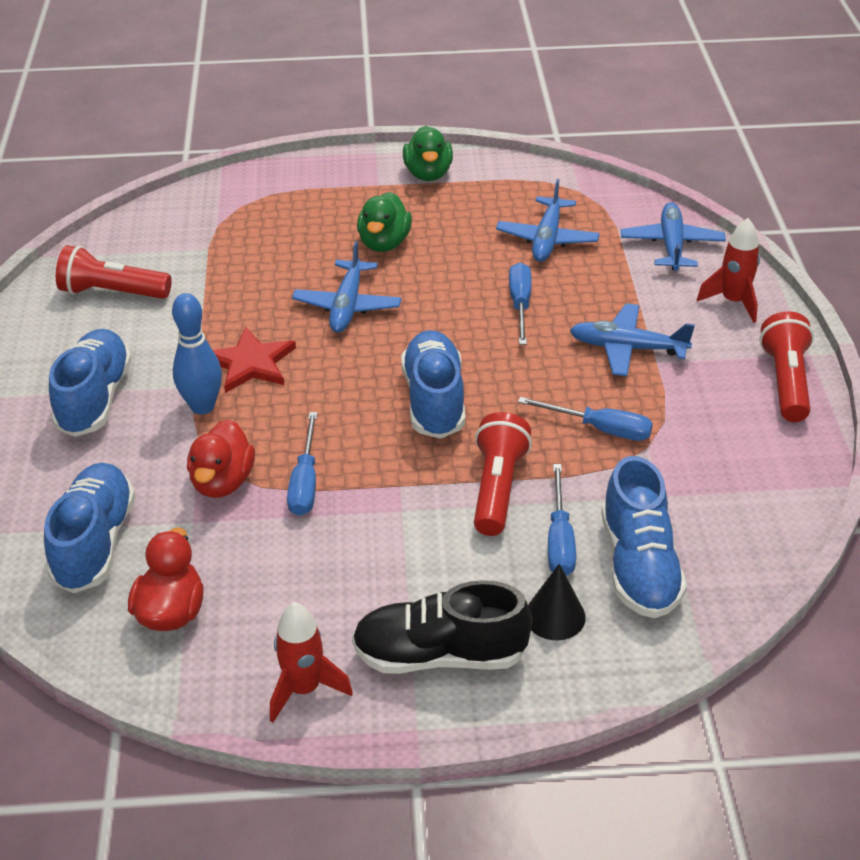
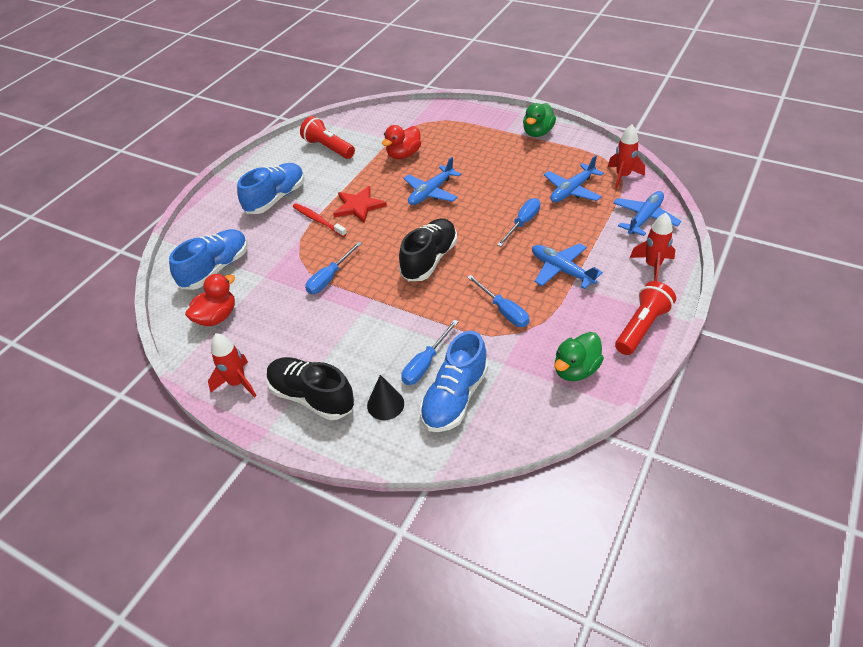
camera: 35 degrees right, 5 degrees up
(202, 406) = (318, 220): blue bowling pin -> red toothbrush
(222, 482) = (293, 262): red duck -> red duck (403, 155)
(384, 243) = (480, 164): green duck -> green duck (575, 370)
(434, 400) = (429, 260): blue shoe -> black shoe
(498, 488) = (419, 321): red flashlight -> none
(597, 200) = (622, 176): none -> red rocket

